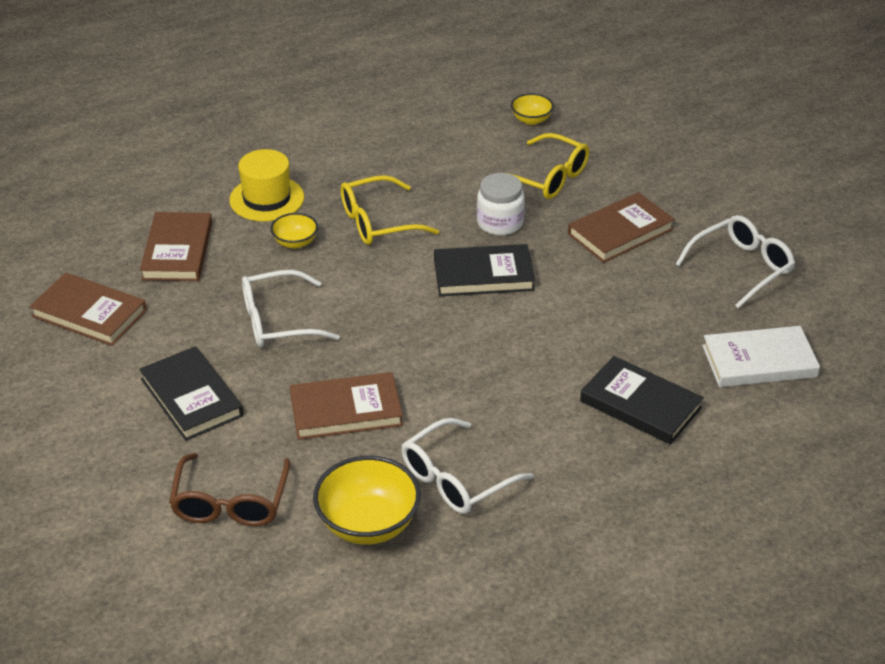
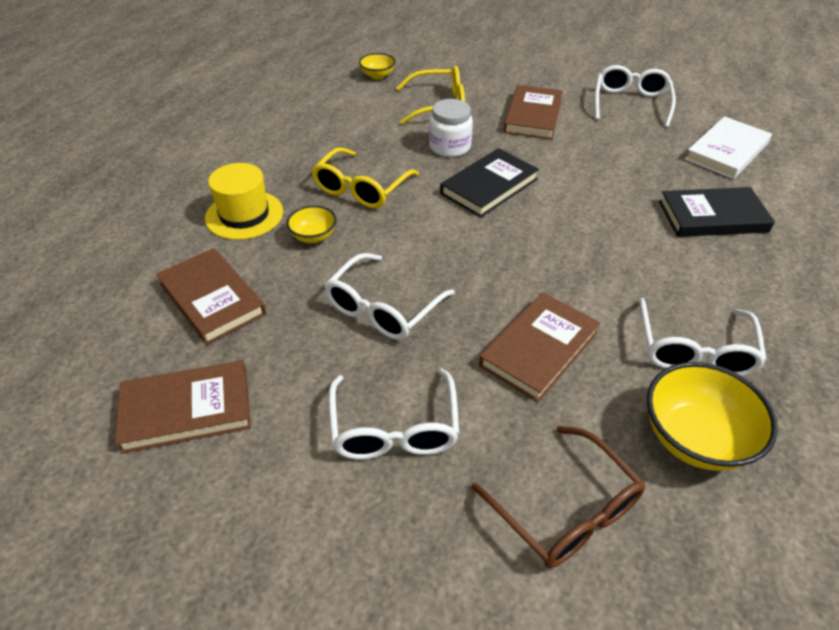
camera: 40 degrees left, 5 degrees up
(191, 397) = (394, 428): black book -> white glasses

